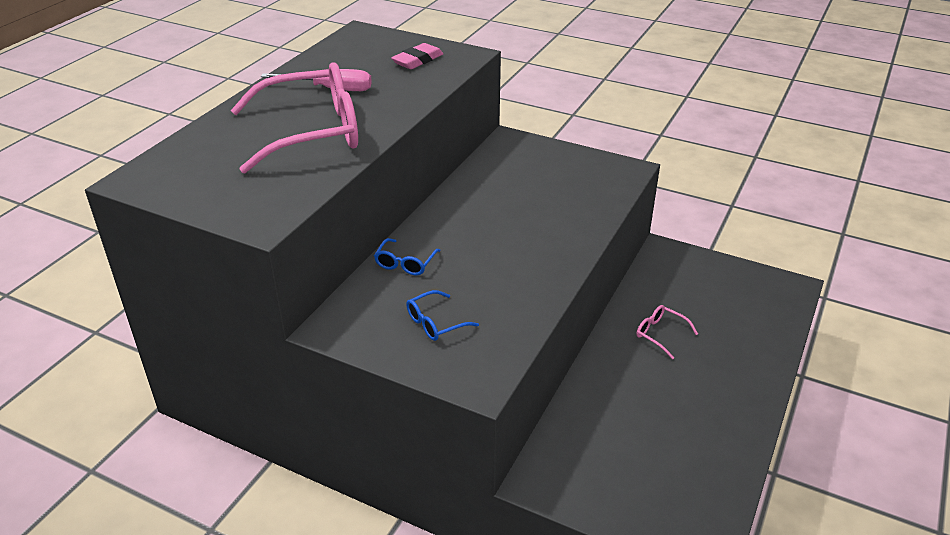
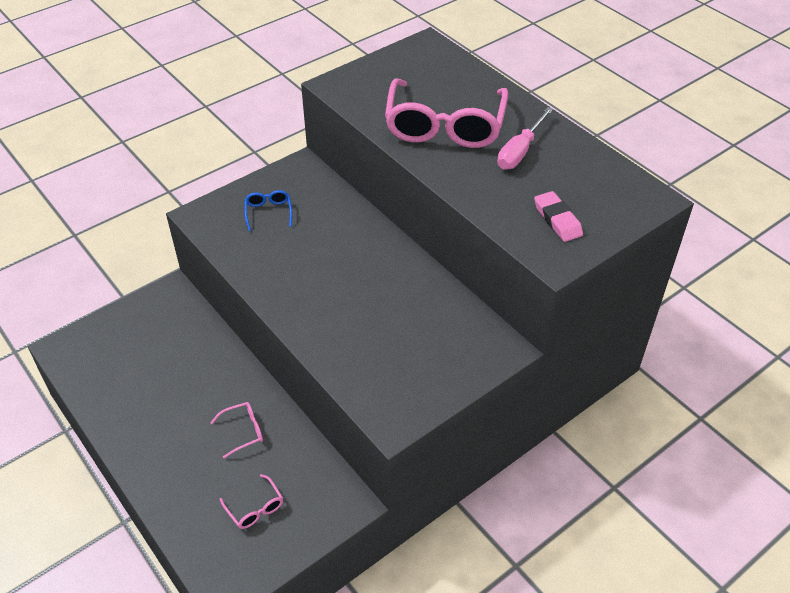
camera: 115 degrees right, 10 degrees up
(405, 263) = (346, 217): blue glasses -> none
(719, 298) = (255, 507): none -> pink glasses

